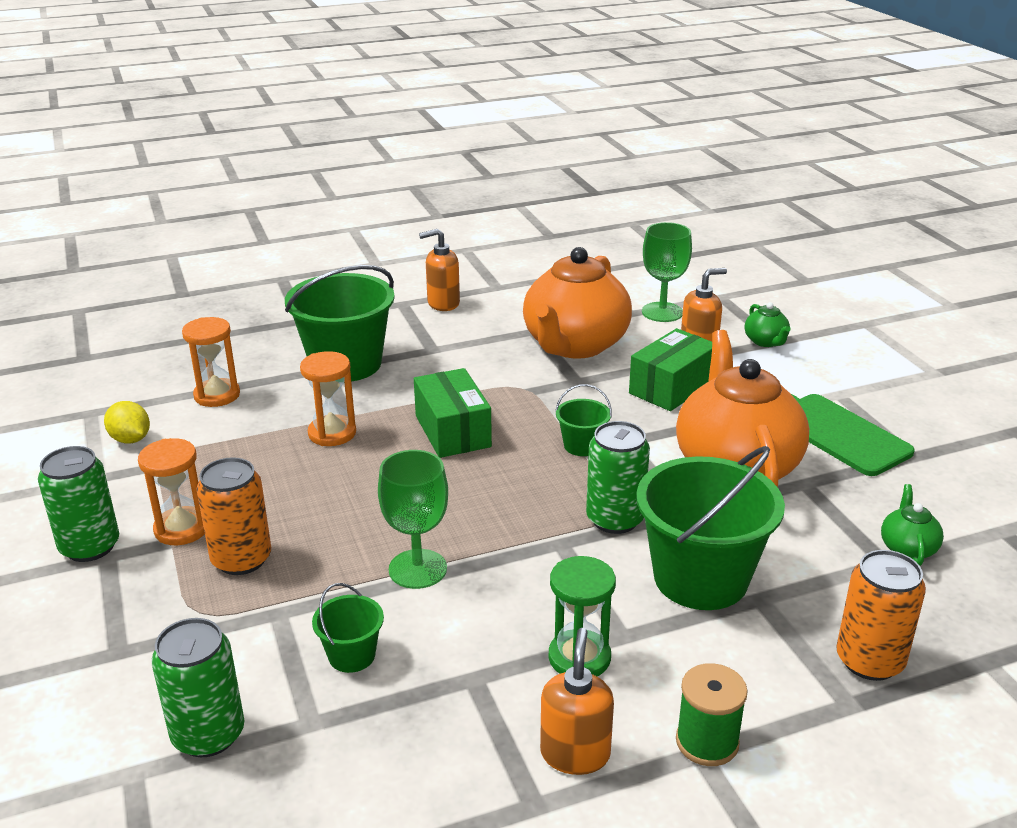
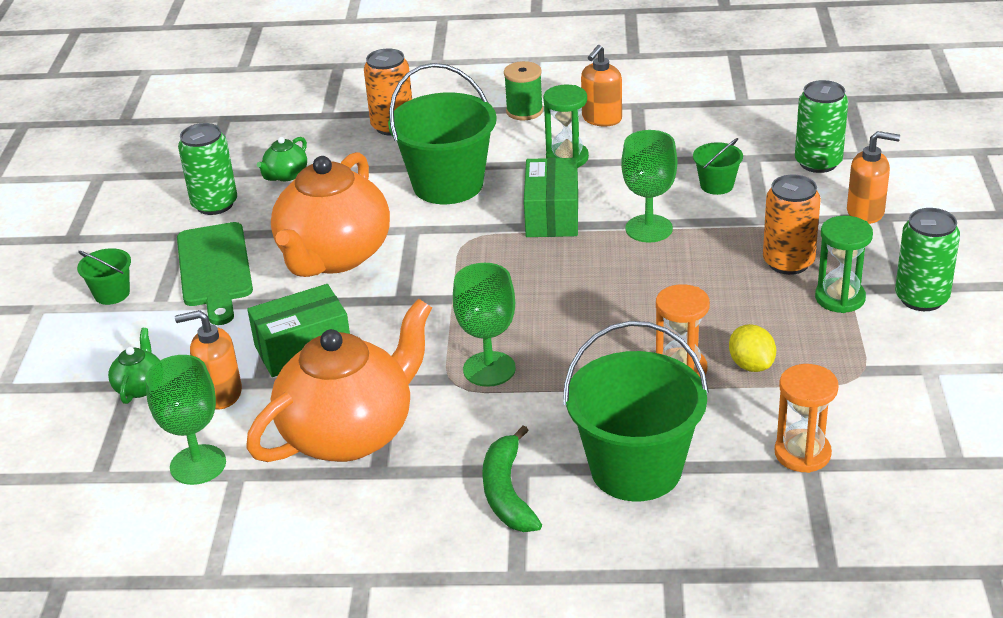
camera: 155 degrees left, 5 degrees up
(130, 439) = (901, 409): yellow lemon -> yellow lemon (751, 365)
(182, 529) = (840, 298): orange hourglass -> green hourglass
(433, 337) = (507, 492): none -> green banana
(443, 303) = (459, 560): orange soap dispenser -> orange soap dispenser (866, 212)
(452, 431) = (558, 345): green box -> green box (552, 215)
(501, 403) = (489, 369): none -> green goblet
(582, 446) = (446, 303): green bucket -> green bucket (112, 294)
(615, 519) = (473, 234): green can -> green can (215, 204)

